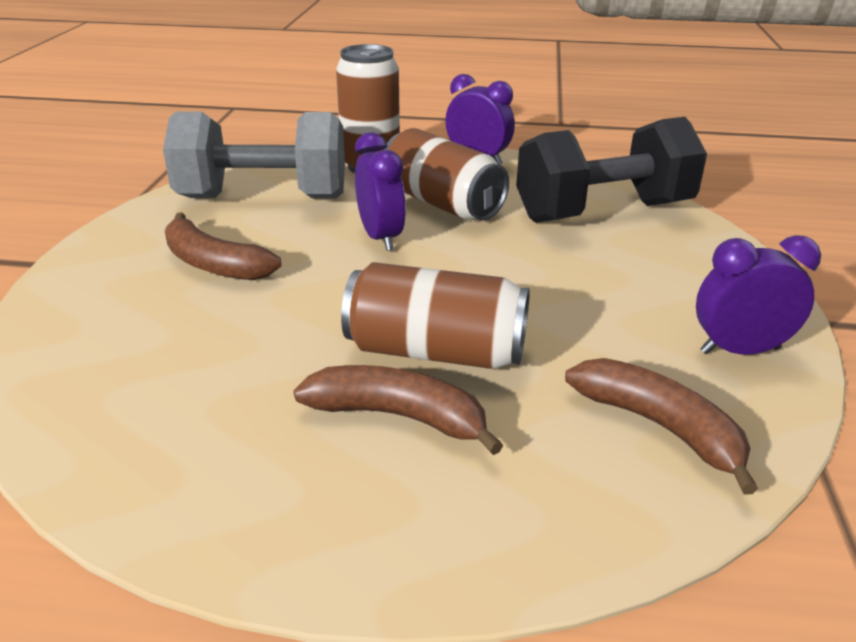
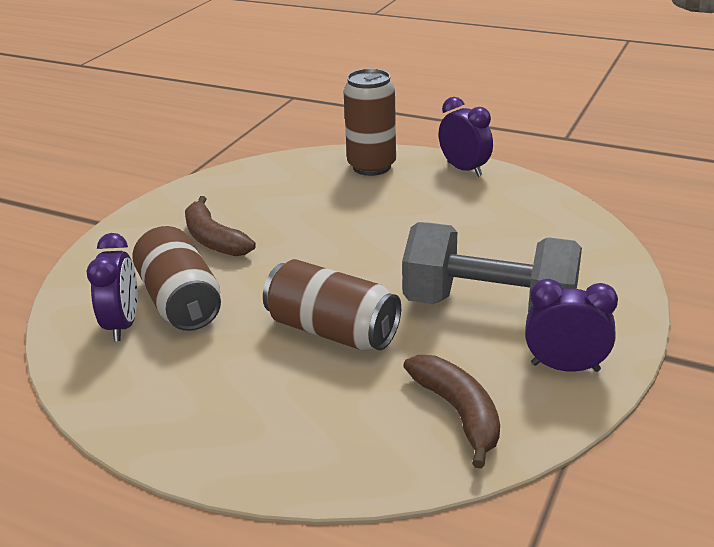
camera: 20 degrees right, 0 degrees up
(263, 198) = (274, 187): grey dumbbell -> grey dumbbell (489, 307)
(381, 237) = (344, 233): purple clock -> purple clock (123, 324)
(398, 416) = (281, 372): brown banana -> none
(442, 203) = (409, 208): brown can -> brown can (180, 301)
(603, 212) = (539, 232): black dumbbell -> none

